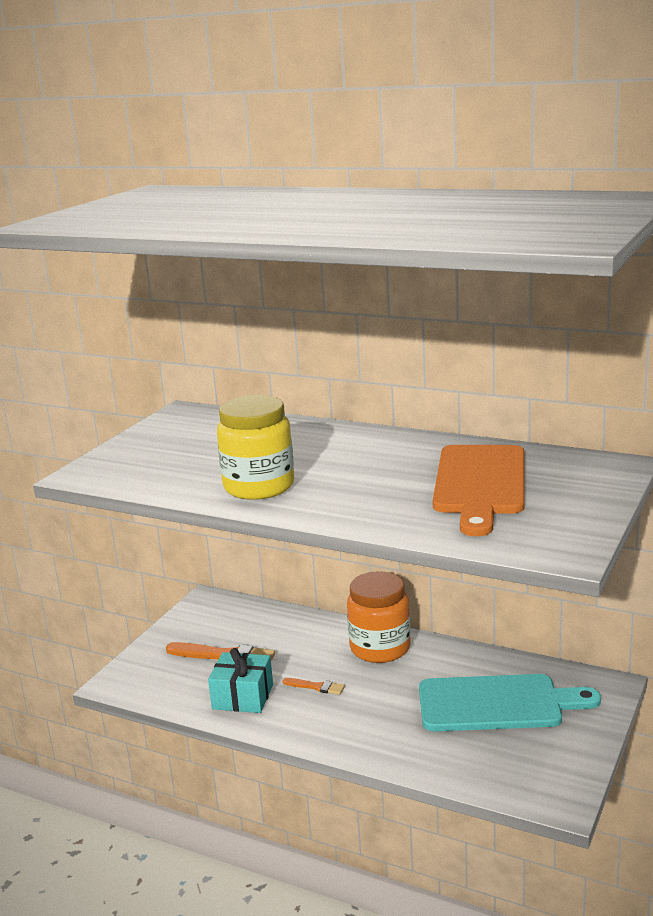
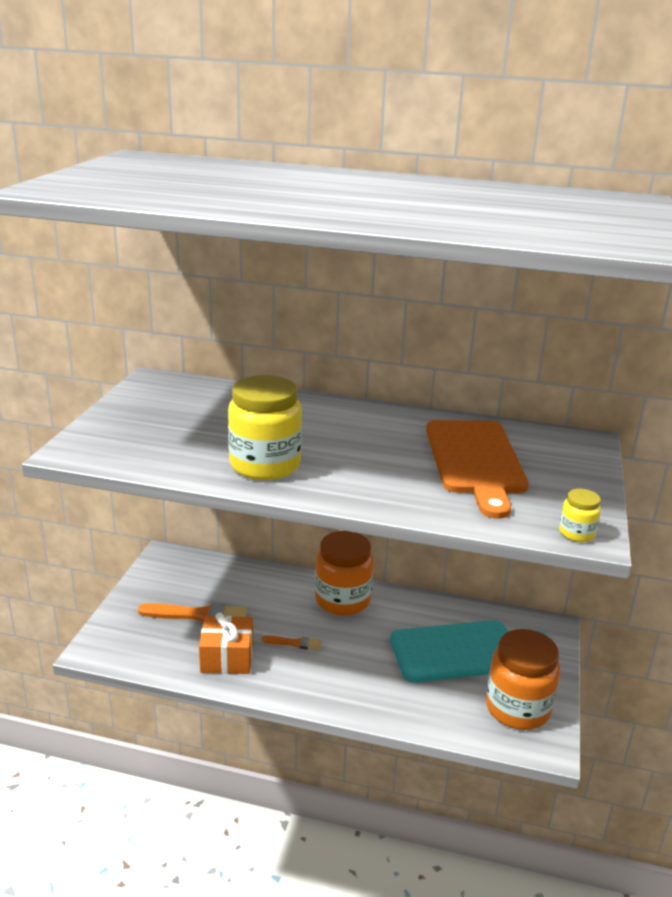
camera: 15 degrees left, 5 degrees up
(243, 697) = (227, 657): turquoise gift -> orange gift
(540, 763) = (517, 708): none -> orange jar
(554, 551) = (576, 533): none -> yellow jar

